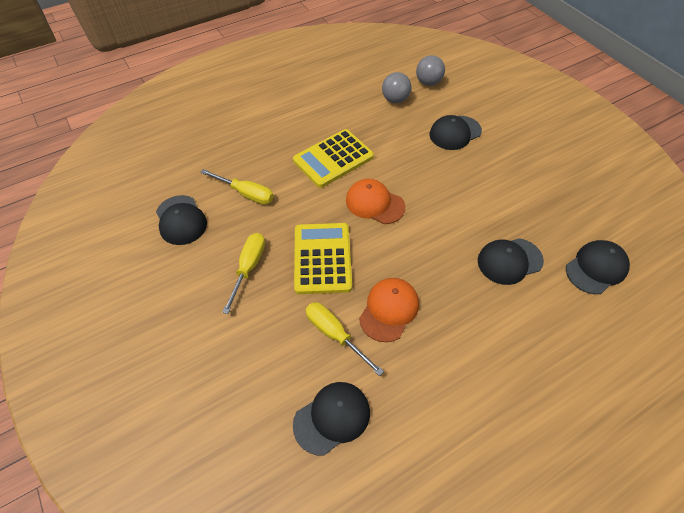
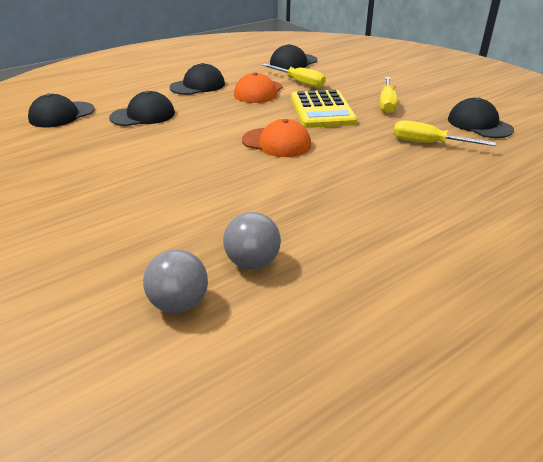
camera: 175 degrees right, 20 degrees down
(333, 159) = (338, 177): yellow calculator -> none
(455, 133) = (156, 215): black cap -> black cap (197, 85)

